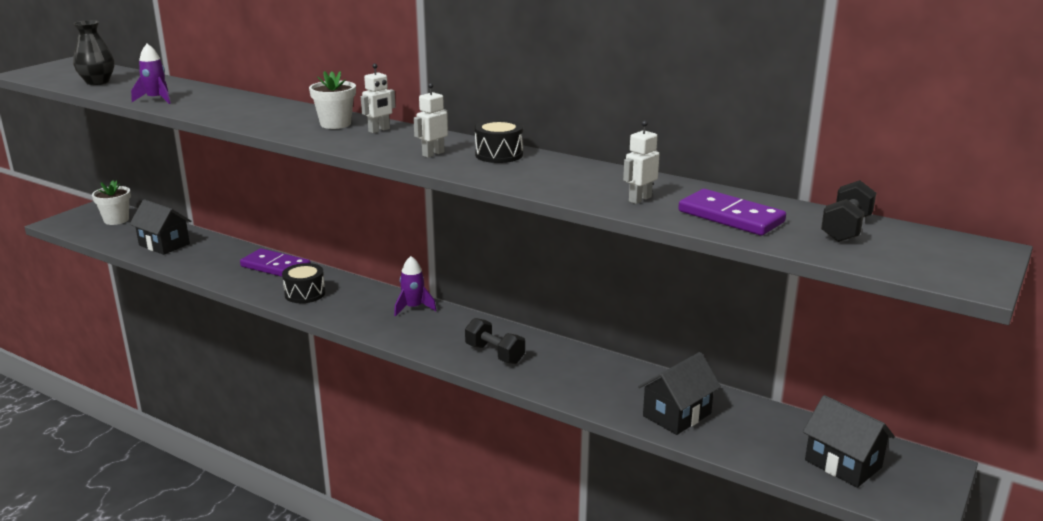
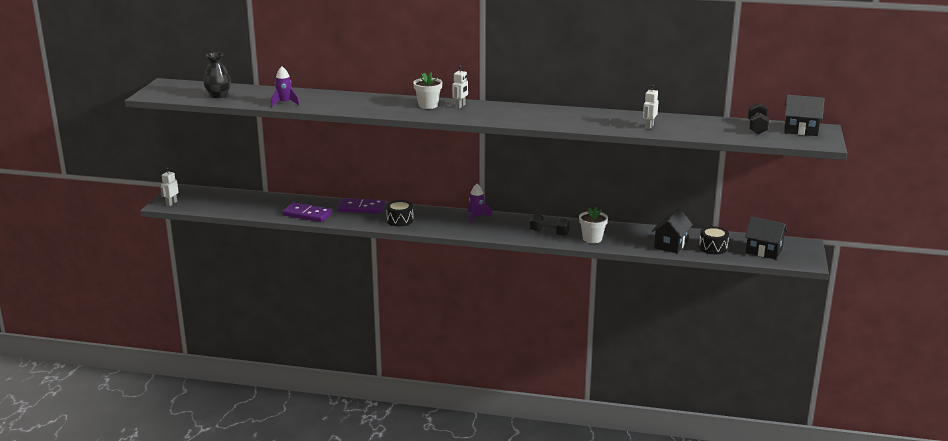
camera: 20 degrees left, 0 degrees up
(116, 220) = (206, 196): white flower pot -> white flower pot (592, 239)
(164, 244) = (265, 206): black house -> black house (801, 130)
(433, 154) = (511, 116): white robot -> white robot (171, 203)
(499, 154) = (548, 112): black drum -> black drum (713, 248)
(730, 217) = (700, 129): purple domino -> purple domino (307, 215)

